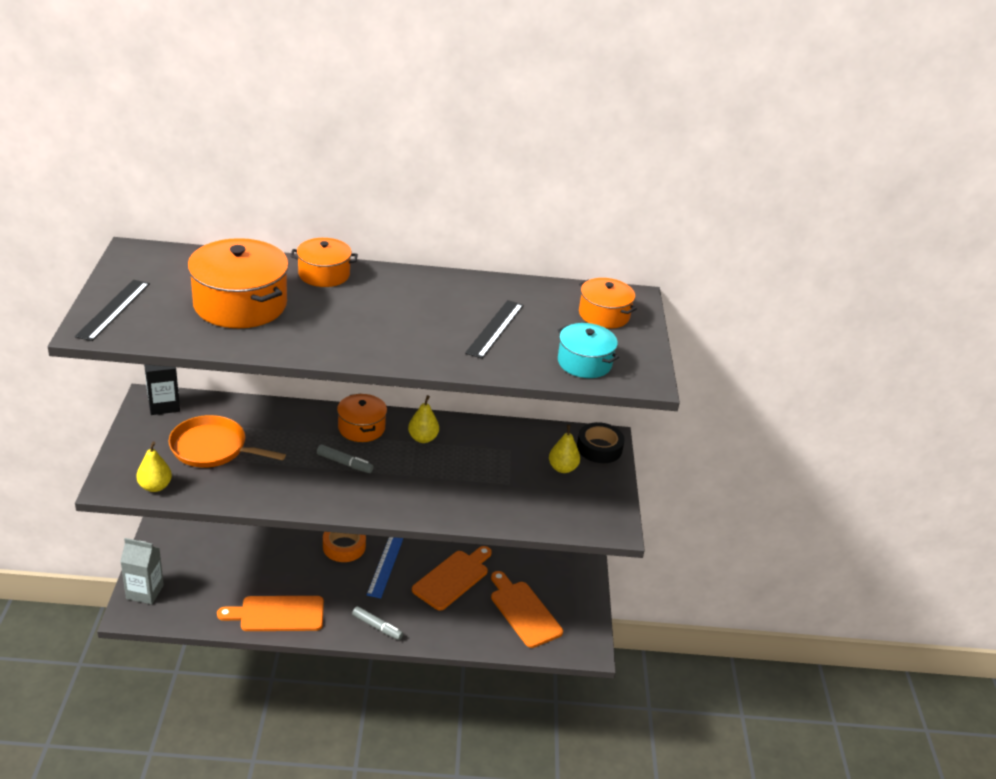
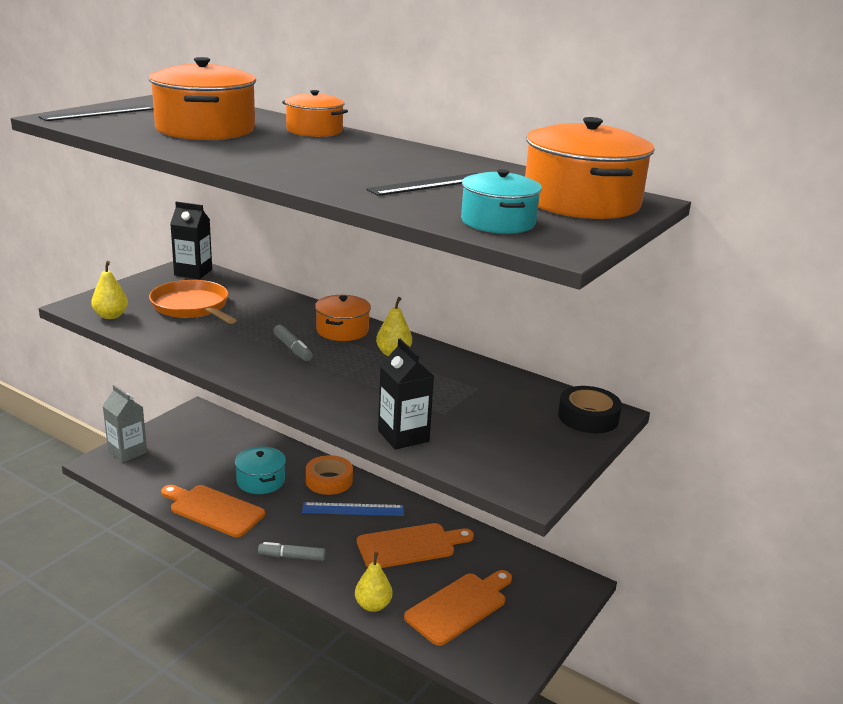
camera: 35 degrees right, 10 degrees down
(289, 570) = (260, 481): none -> turquoise pot
(377, 627) = (292, 557): grey marker -> grey marker turned 120 degrees clockwise
(385, 565) = (353, 509): blue ruler -> blue ruler turned 45 degrees clockwise
(503, 516) = (403, 436): none -> black carton
(523, 611) = (459, 606): orange cutting board -> orange cutting board turned 45 degrees clockwise
(562, 468) = (522, 420): yellow pear -> yellow pear (373, 605)
(604, 315) = (581, 202): orange pot -> orange pot, size x1.70

